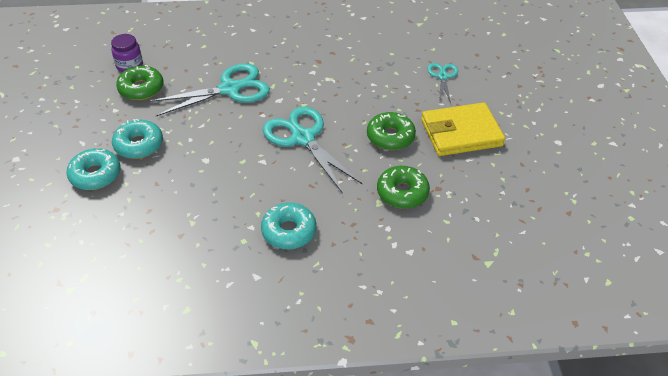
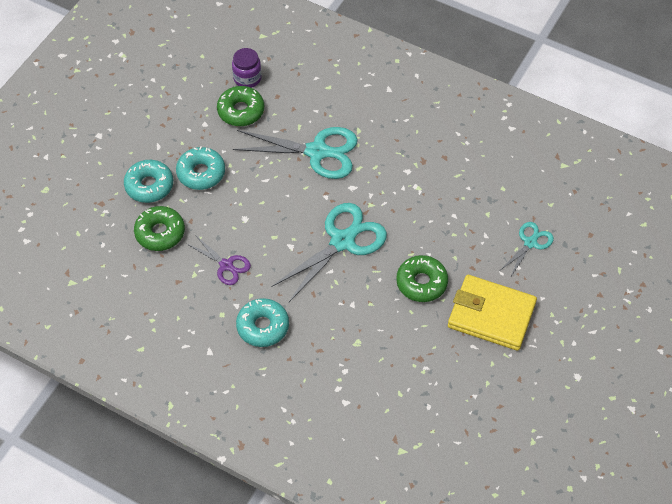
camera: 35 degrees right, 10 degrees up
(217, 201) = (226, 265): none -> purple scissors
(303, 138) = (342, 241): turquoise scissors -> turquoise scissors turned 45 degrees clockwise
(402, 192) = (385, 345): green donut -> green donut (160, 233)

